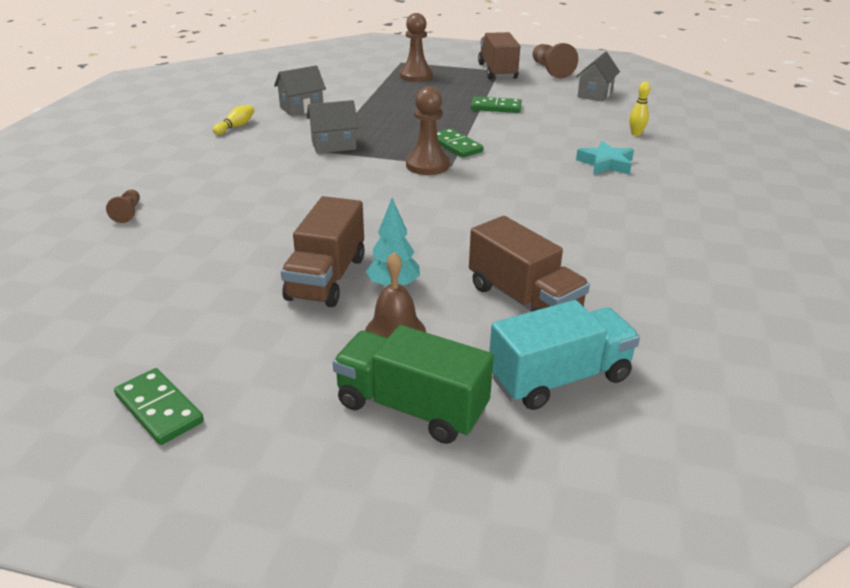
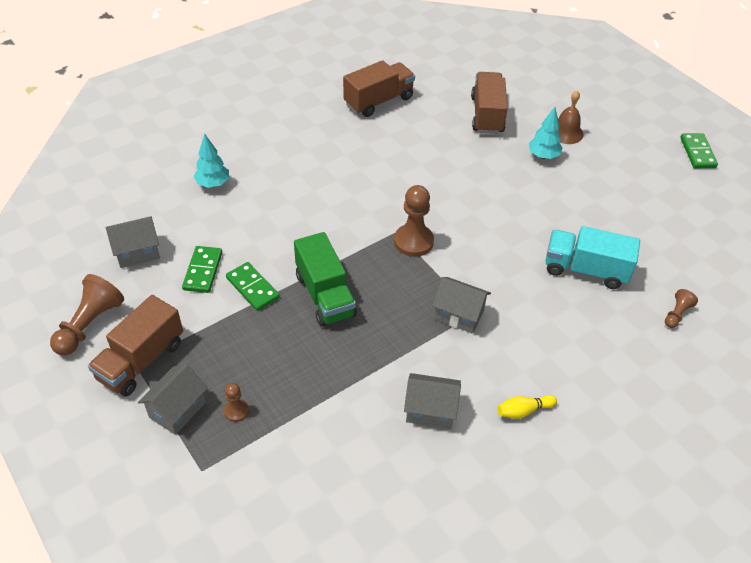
camera: 140 degrees left, 15 degrees up
(327, 278) = (575, 180): brown truck -> brown truck (378, 101)
(411, 407) = (589, 101): green truck -> green truck (325, 295)
(416, 76) = (236, 411): brown pawn -> brown pawn, size x0.52
(446, 68) = (177, 410): none -> grey house
(456, 145) = (363, 253): green domino -> green domino (203, 271)
(559, 378) = (517, 80): turquoise truck -> turquoise truck (585, 270)
(606, 164) = (291, 169): turquoise star -> none
(636, 134) = (213, 184): yellow bowling pin -> turquoise tree

